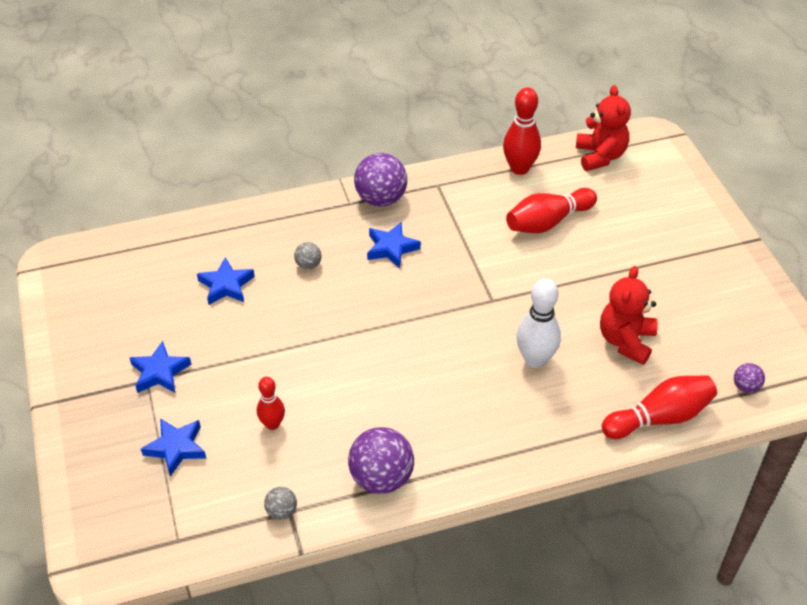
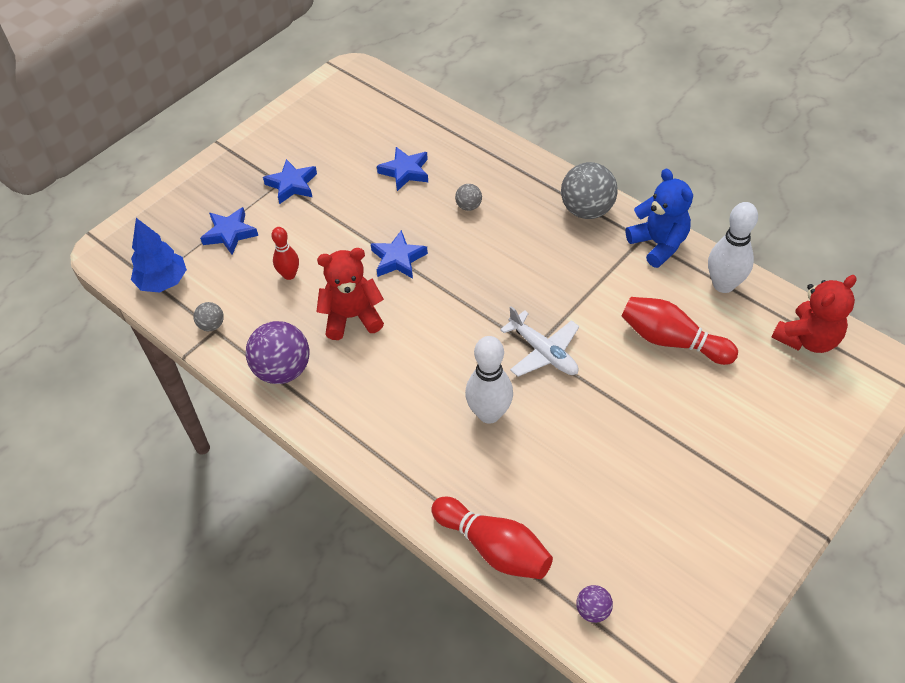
camera: 60 degrees right, 5 degrees up
(189, 530) = (163, 282): none -> blue tree
(381, 199) = (586, 210): purple ball -> grey ball
(391, 248) = (534, 247): blue star -> blue star (398, 259)
(452, 179) = (658, 244): none -> blue teddy bear
(501, 297) = (543, 352): none -> white plane
(519, 168) = (723, 285): red bowling pin -> white bowling pin
(626, 341) = (569, 476): red teddy bear -> red teddy bear (352, 317)

